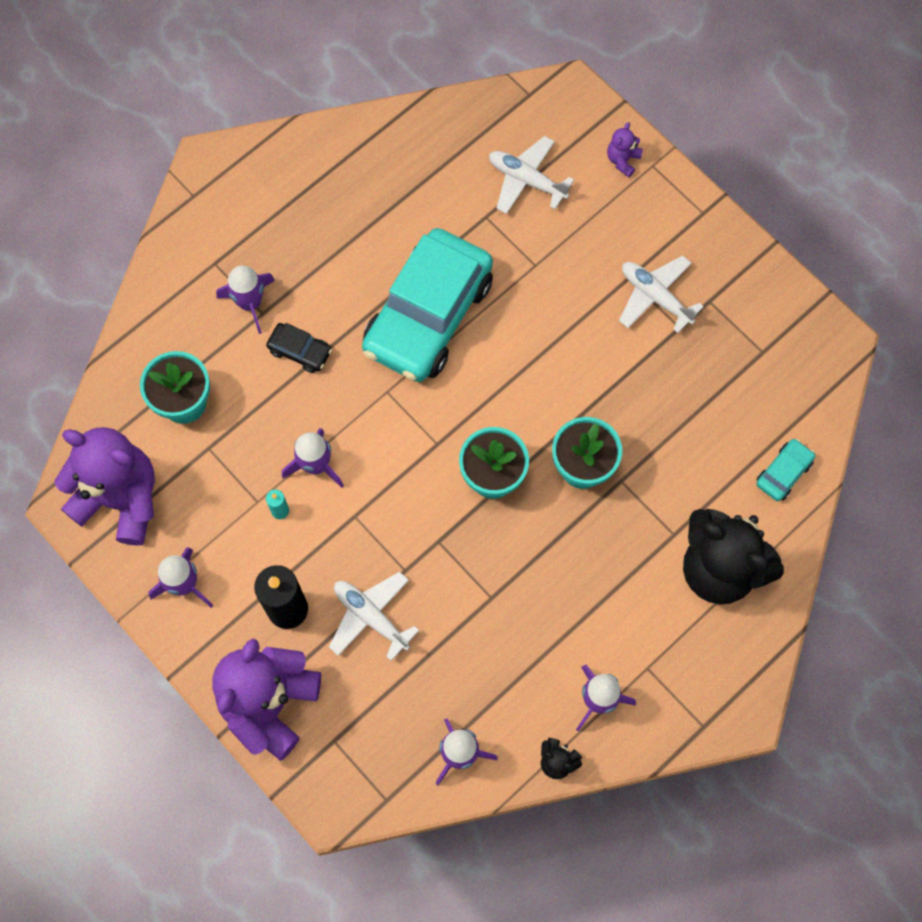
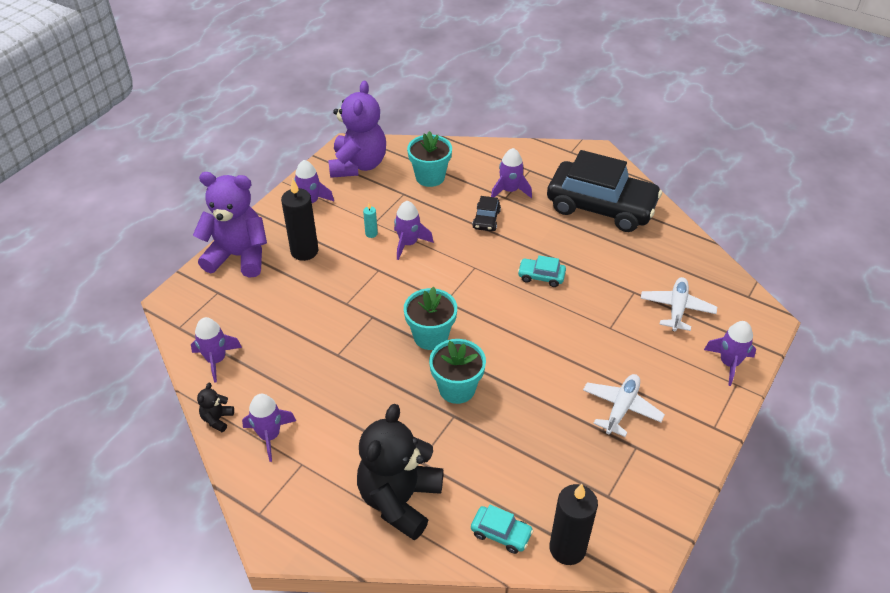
camera: 75 degrees right, 25 degrees down
(321, 198) = (601, 206): none -> black car
(371, 617) = (308, 292): white plane -> none
(428, 315) = (541, 276): turquoise car -> turquoise car, size x0.40
(622, 160) = (729, 363): purple teddy bear -> purple rocket
(814, 413) = (567, 548): none -> black candle

